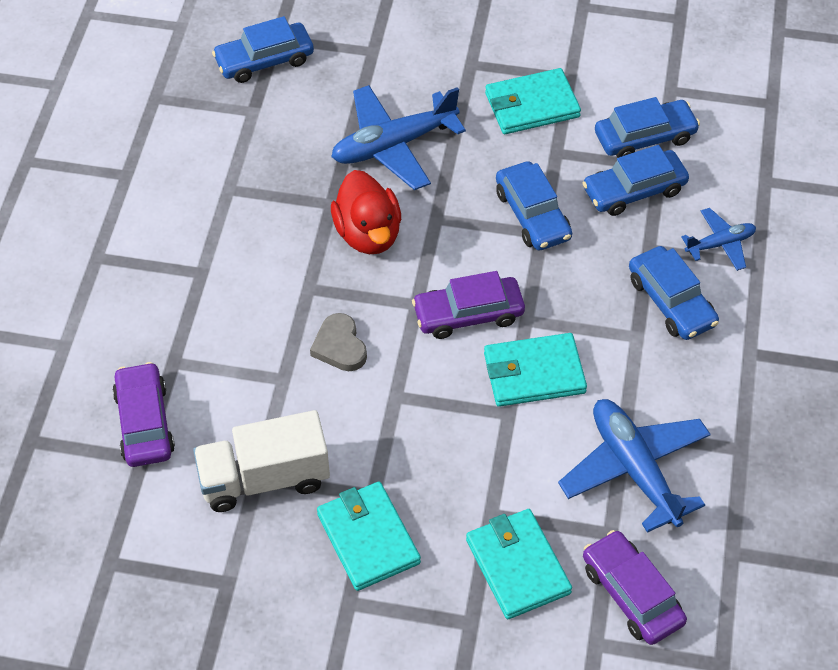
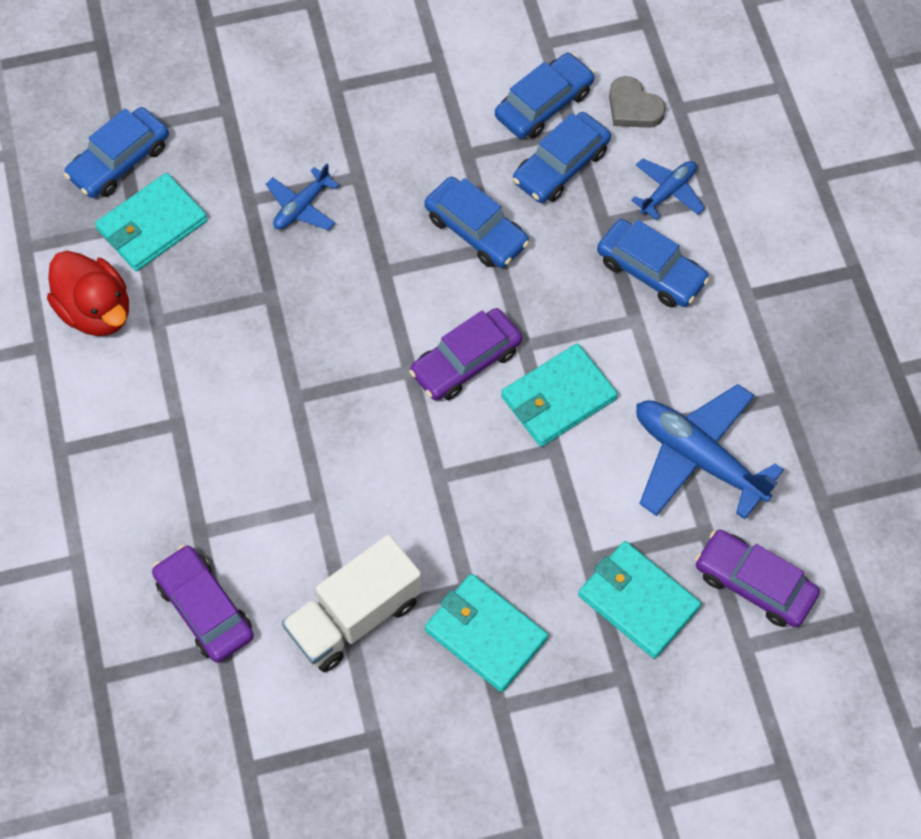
camera: 25 degrees left, 10 degrees up
(340, 346) = (357, 446): grey heart -> grey heart (633, 107)
(368, 234) = (325, 314): red duck -> red duck (96, 311)
(394, 145) = (302, 207): blue plane -> blue plane, size x0.54
(532, 105) = (417, 110): turquoise wallet -> turquoise wallet (152, 225)

